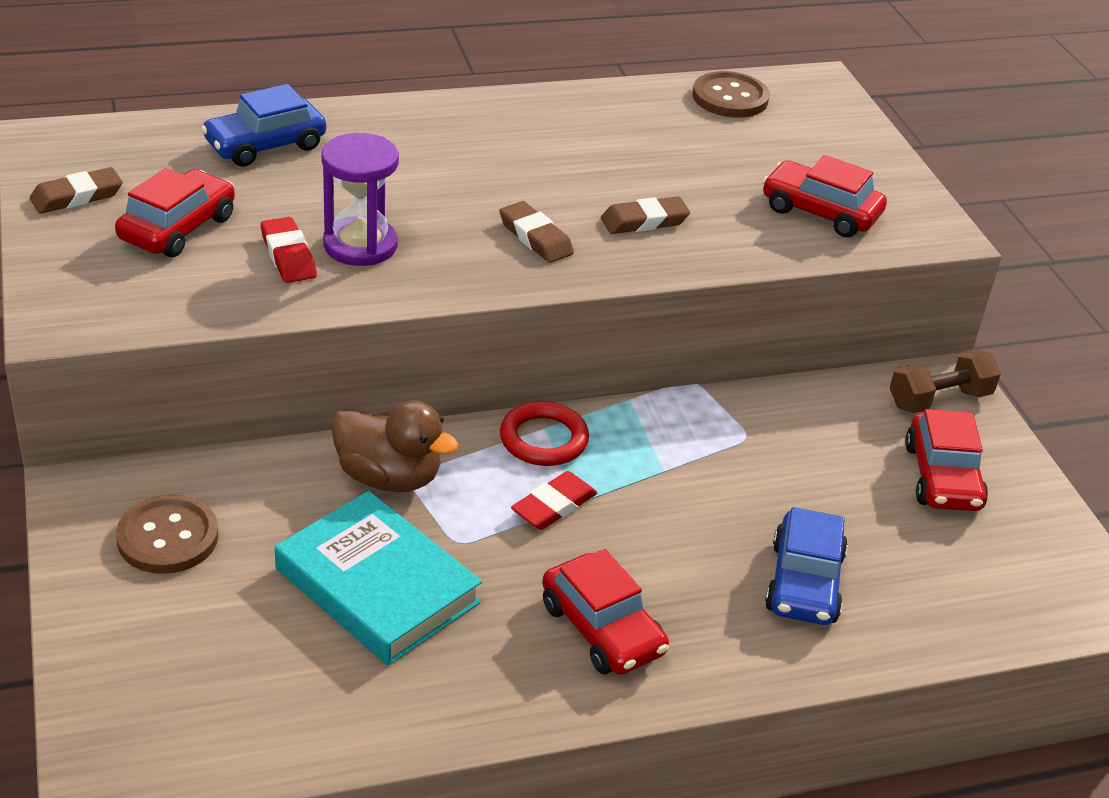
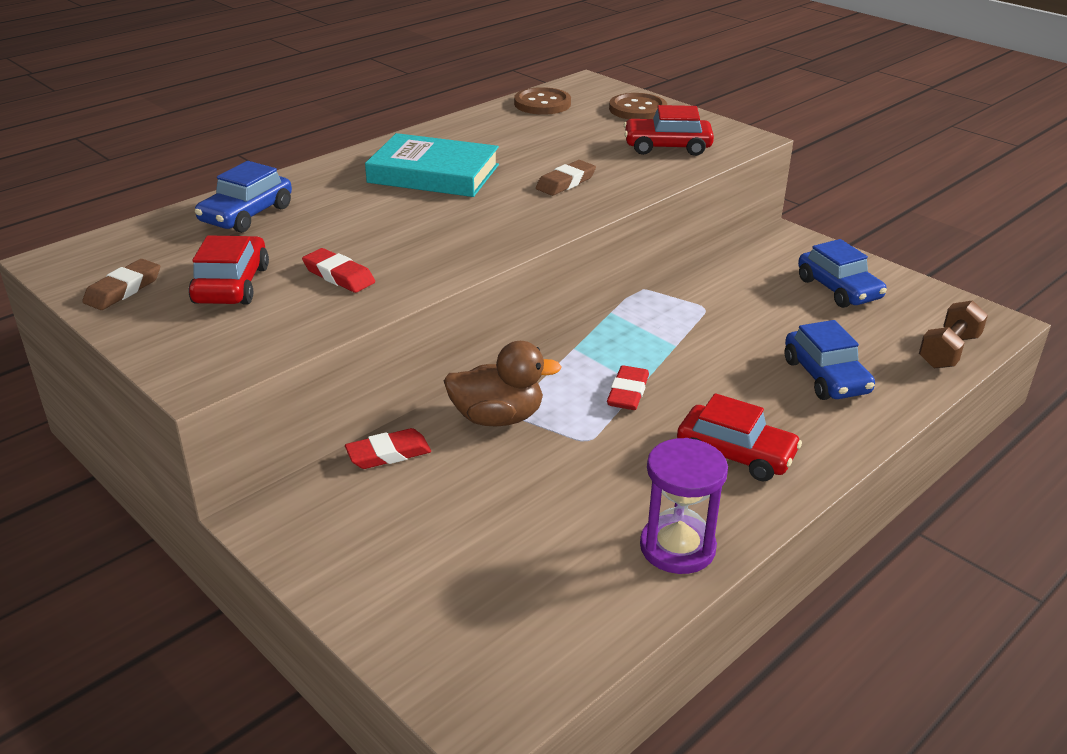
camera: 25 degrees left, 5 degrees down
(168, 537) = (369, 522): brown button -> brown button (637, 109)
(247, 471) = (388, 454): none -> red eraser
(360, 245) = (386, 253): purple hourglass -> purple hourglass (677, 547)
(377, 586) = (559, 490): turquoise book -> turquoise book (433, 174)
(535, 237) = (505, 212): brown eraser -> none
(543, 439) = (580, 355): red ring -> none
(939, 399) = (792, 249): brown dumbbell -> brown dumbbell (948, 351)
(942, 477) = (838, 289): red car -> blue car

